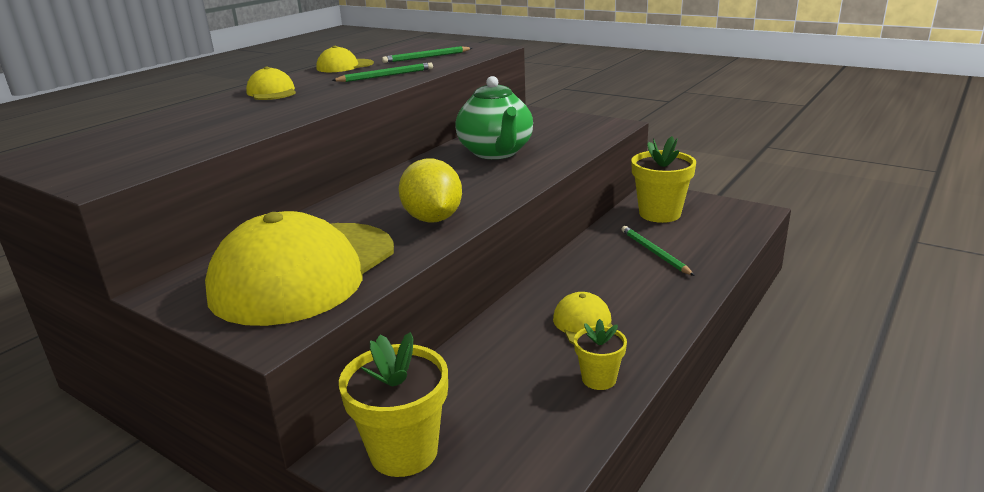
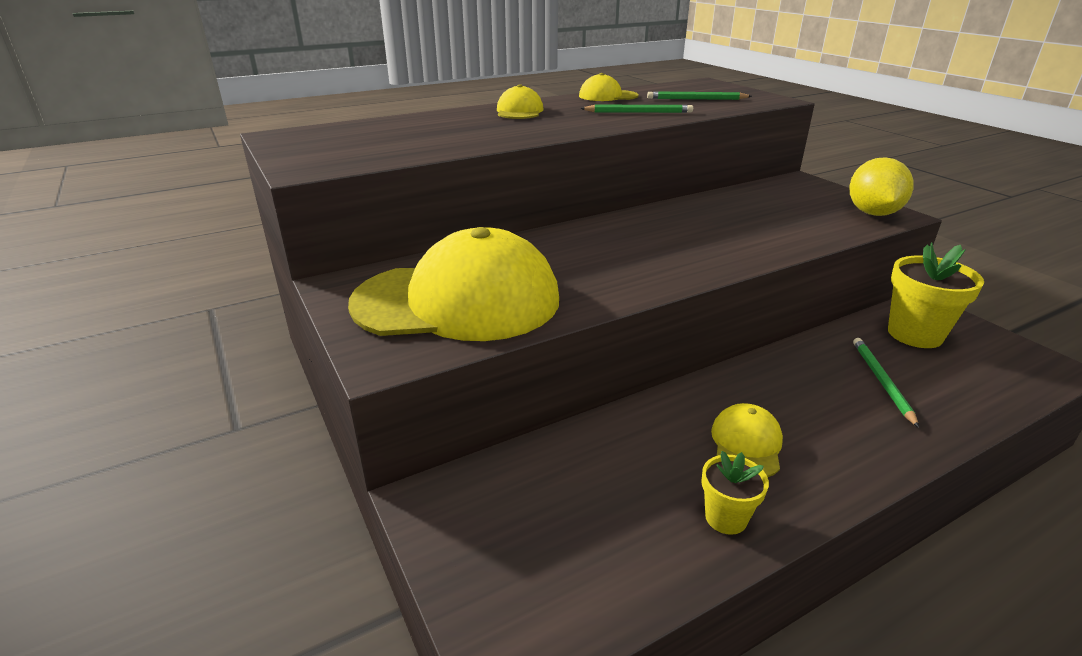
camera: 25 degrees right, 5 degrees up
(304, 272) = (457, 301): yellow cap -> yellow cap turned 150 degrees counterclockwise
(403, 451) = (476, 518): yellow flower pot -> none
(433, 219) = (615, 277): yellow lemon -> yellow lemon (872, 213)
(496, 152) = (731, 218): green teapot -> none

